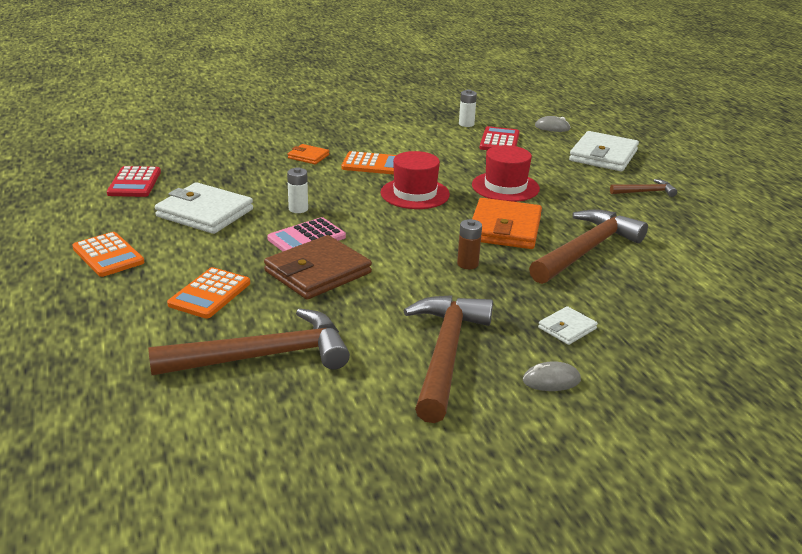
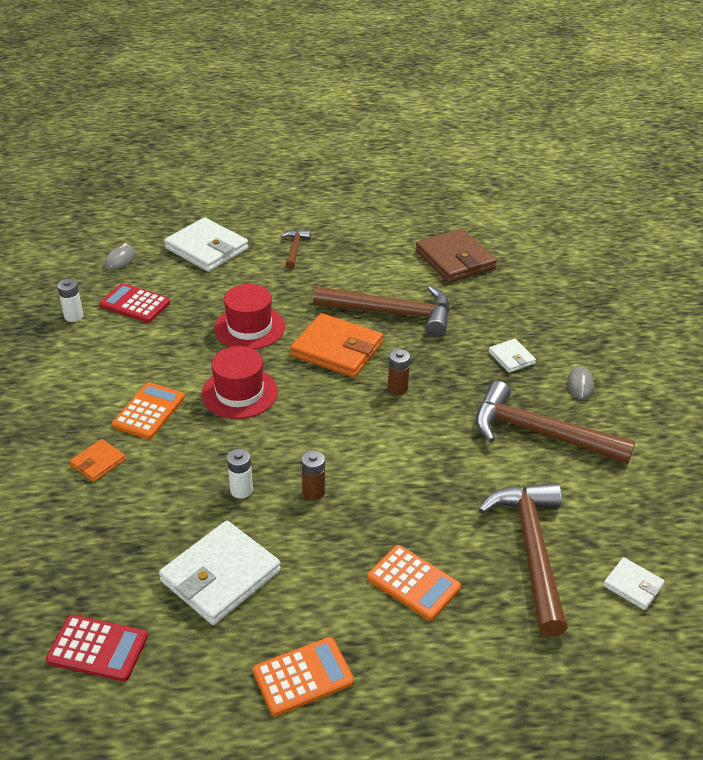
camera: 75 degrees left, 10 degrees up
(225, 427) = (633, 585): none -> white wallet
(307, 238) = (313, 492): pink calculator -> brown battery
(318, 272) = (388, 493): brown wallet -> brown wallet (455, 260)
(586, 250) = (391, 313): brown hammer -> brown hammer turned 135 degrees clockwise

